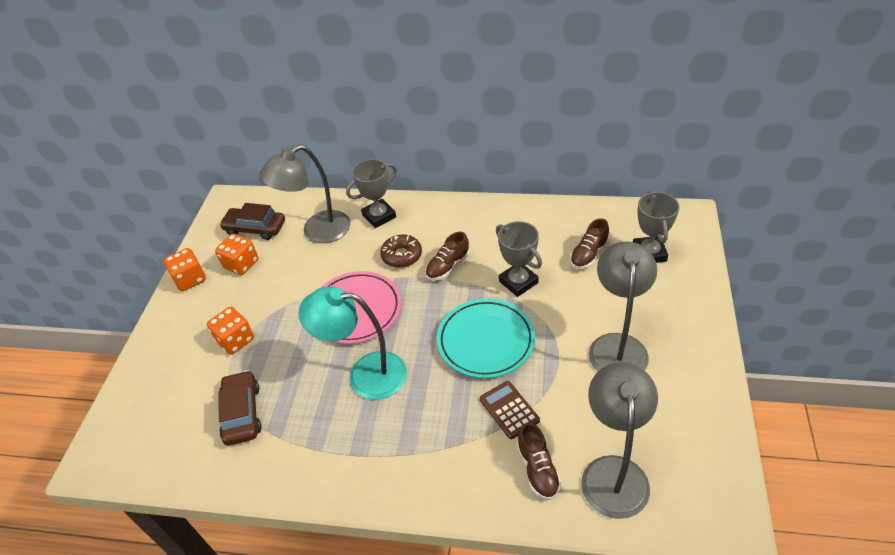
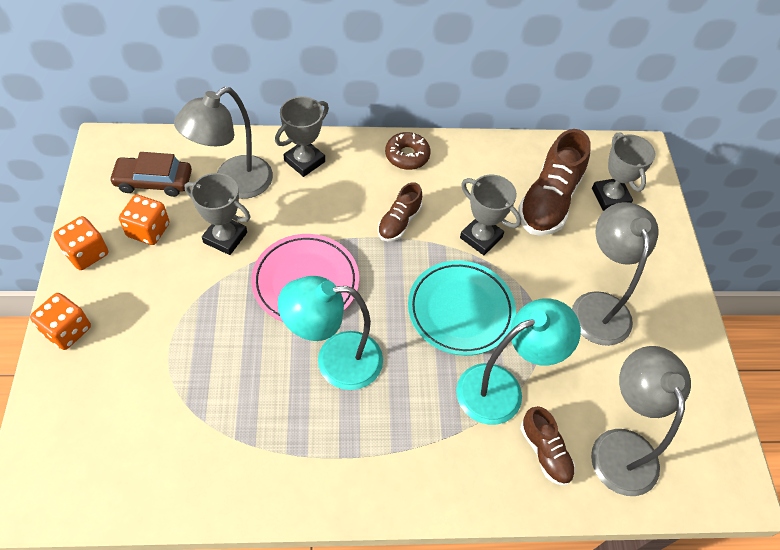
camera: 20 degrees left, 10 degrees up
(235, 340) = (167, 329): orange dice -> orange dice (67, 330)
(242, 413) = (200, 420): brown car -> none
(299, 272) = (225, 237): none -> grey trophy
(402, 255) = (343, 211): brown donut -> brown donut (407, 156)
(509, 410) = (502, 388): brown calculator -> turquoise lamp
(589, 254) = (549, 201): brown shoe -> brown shoe, size x1.80

